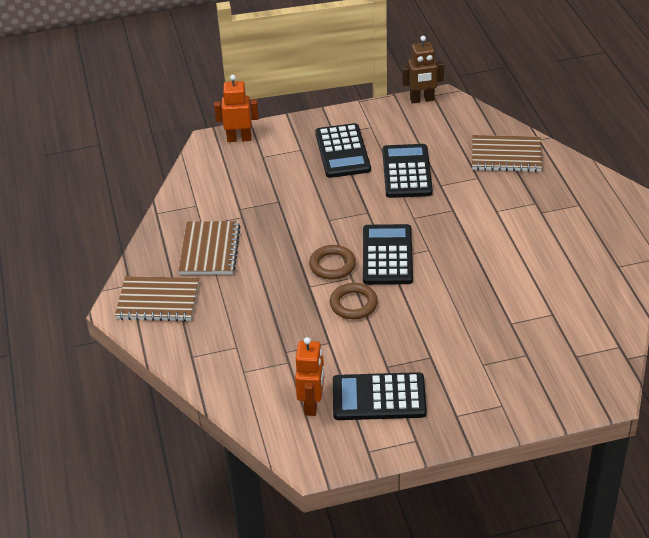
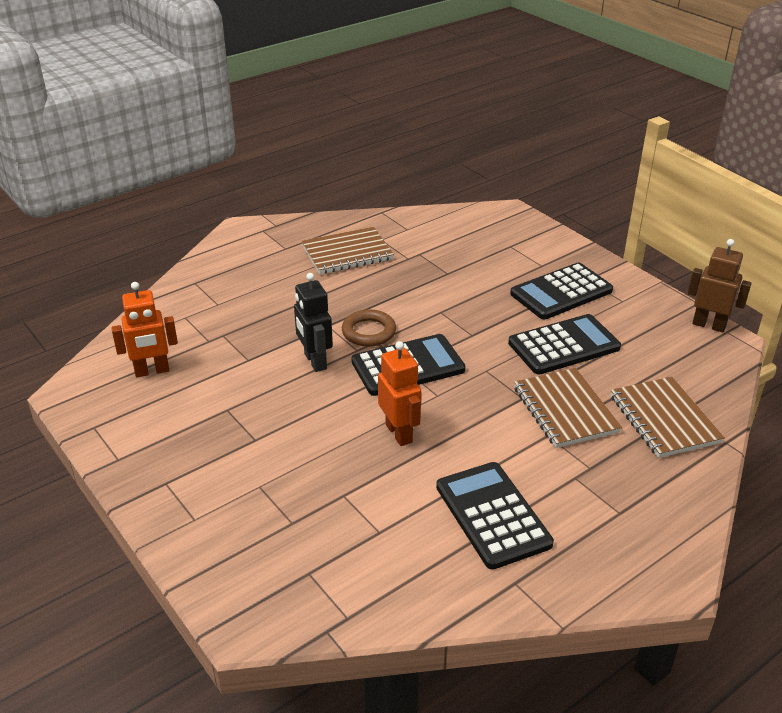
camera: 65 degrees right, 5 degrees down
(158, 301) = (261, 245): brown notebook -> brown notebook (565, 410)
(239, 138) = (526, 225): orange robot -> orange robot (399, 433)
(353, 304) = (315, 361): brown ring -> black robot
(379, 397) = (176, 415): black calculator -> black calculator (492, 515)
(422, 100) = (709, 325): brown robot -> brown robot turned 150 degrees clockwise

